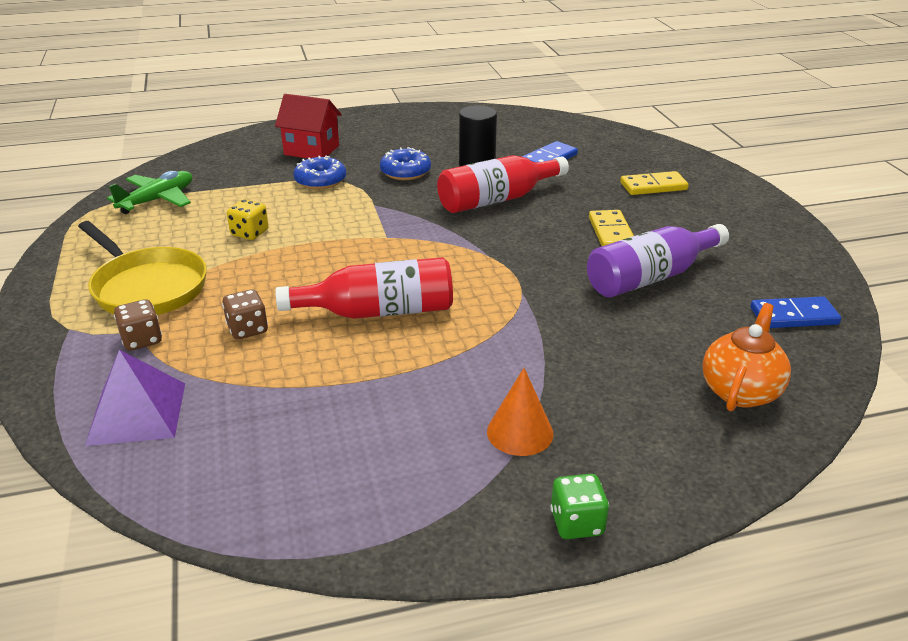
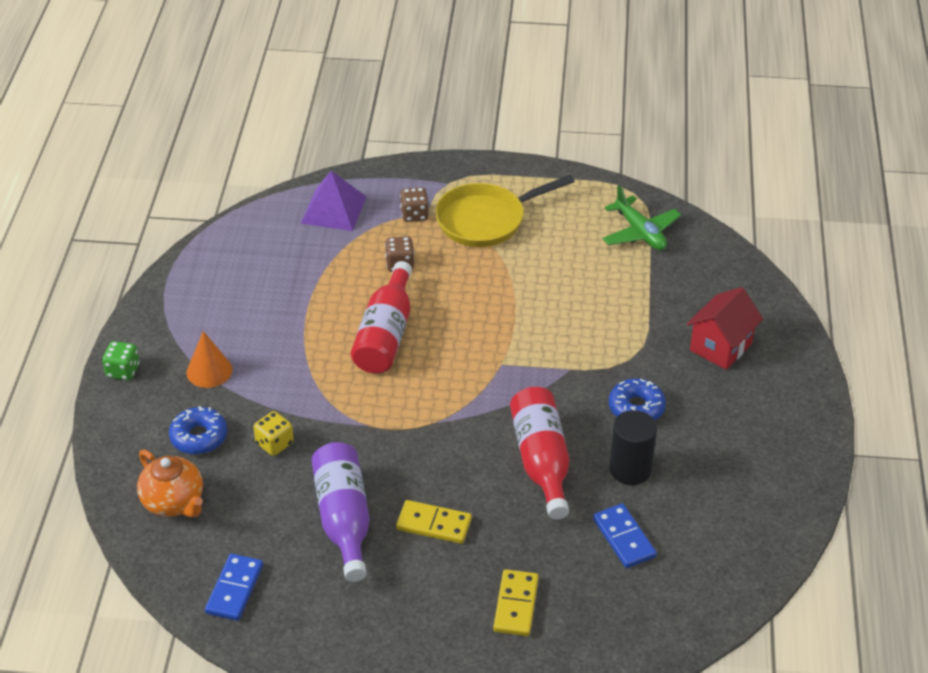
camera: 110 degrees right, 10 degrees up
(250, 233) = (549, 281): yellow dice -> yellow dice (274, 443)
(320, 181) = (640, 341): blue donut -> blue donut (199, 437)

